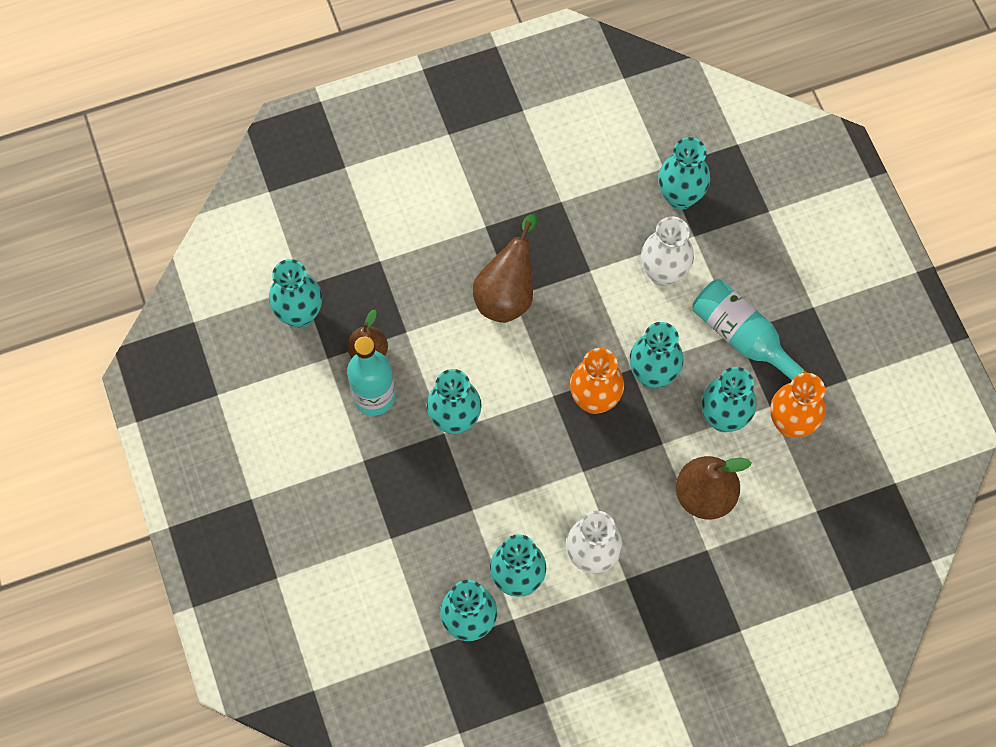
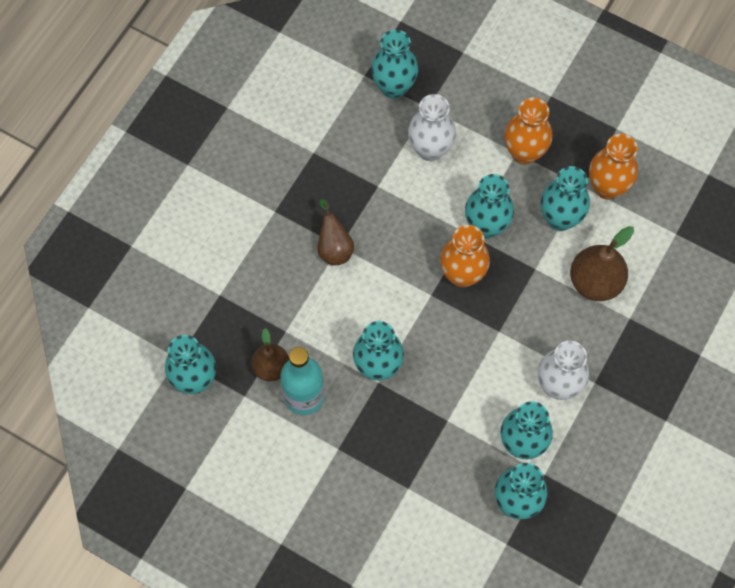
camera: 40 degrees left, 0 degrees up
(507, 294) = (334, 248): brown pear -> brown pear, size x0.65
(743, 338) = (524, 153): turquoise bottle -> orange vase

